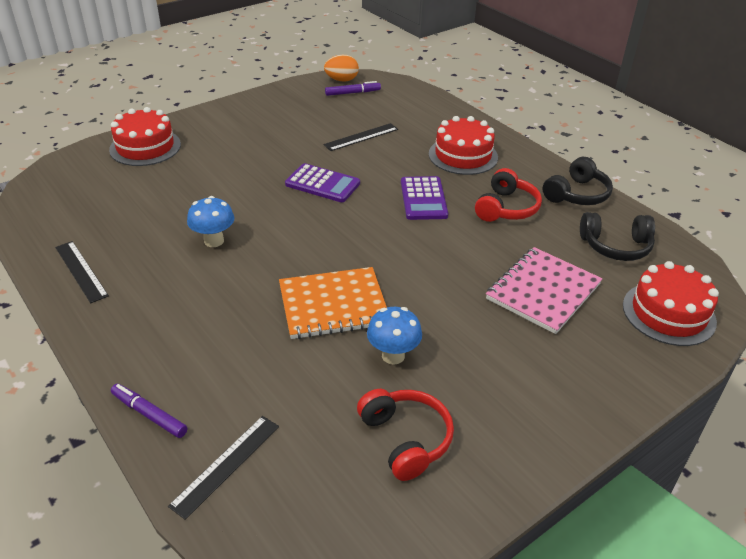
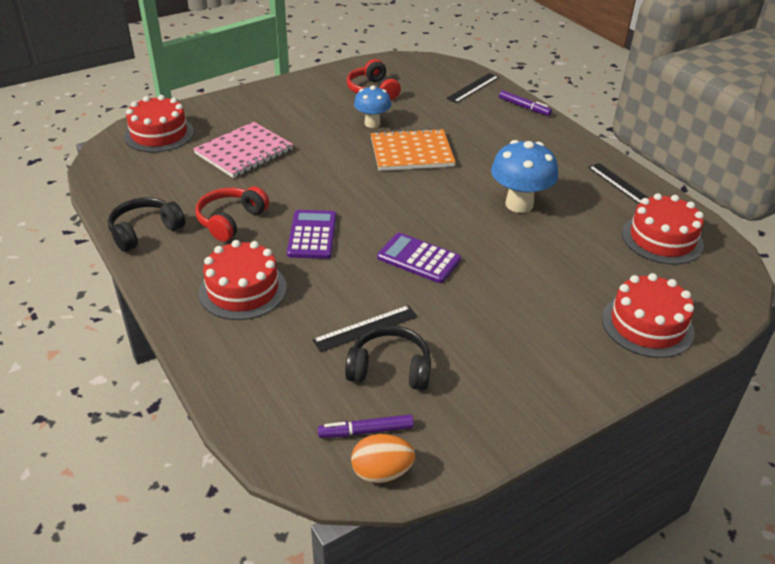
camera: 175 degrees left, 0 degrees up
(81, 212) = (662, 239): none -> red cake
(214, 241) = (519, 204): blue mushroom -> blue mushroom, size x1.54
(615, 246) = (154, 180): black headphones -> black headphones (390, 369)

